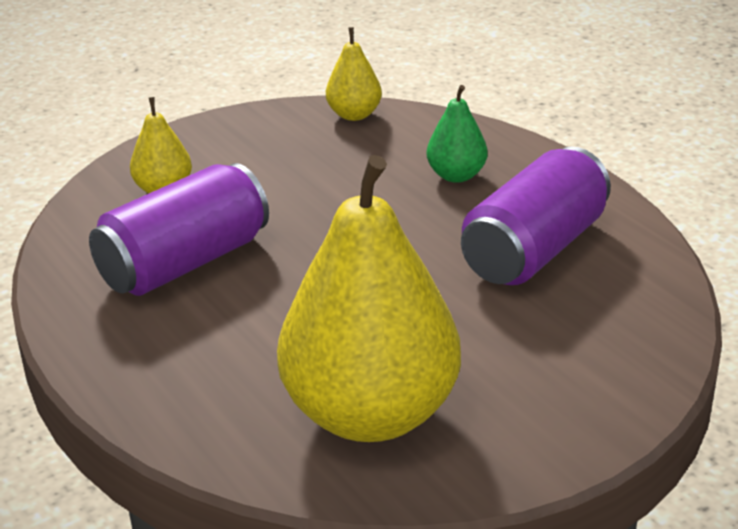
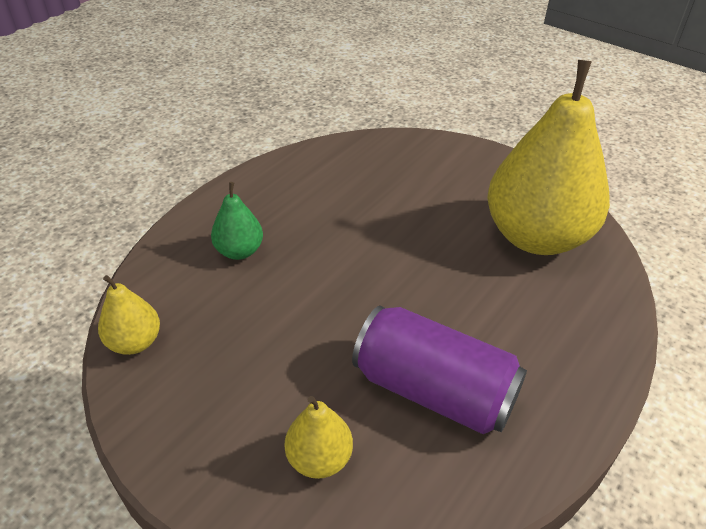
camera: 110 degrees left, 10 degrees up
(534, 250) = (331, 198): purple can -> none

